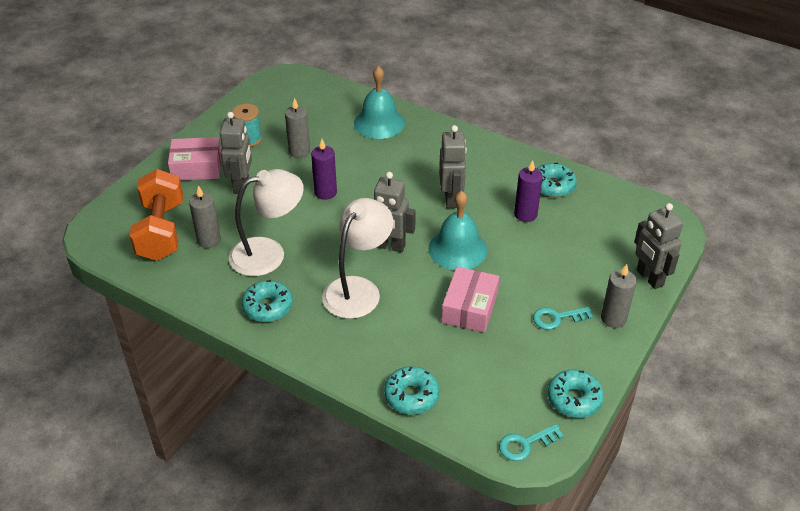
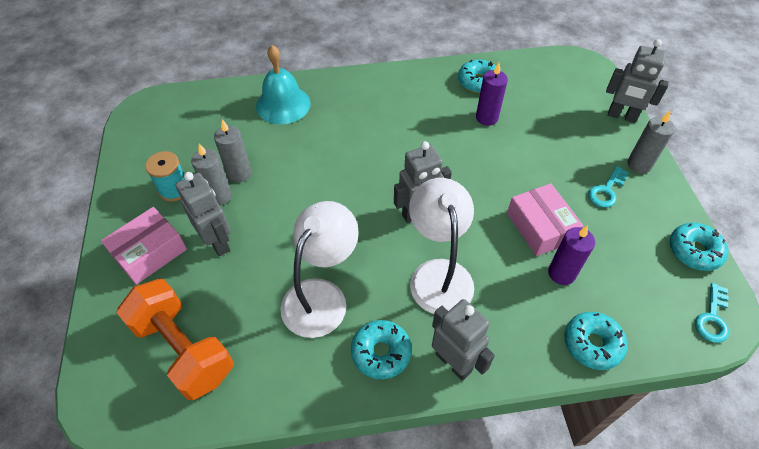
camera: 40 degrees left, 10 degrees up
(209, 240) = (246, 323): grey candle -> grey candle (219, 196)
(325, 192) = (307, 198): purple candle -> purple candle (561, 273)
(451, 199) = (418, 139): grey robot -> grey robot (454, 362)
(457, 249) = (473, 180): turquoise bell -> none

